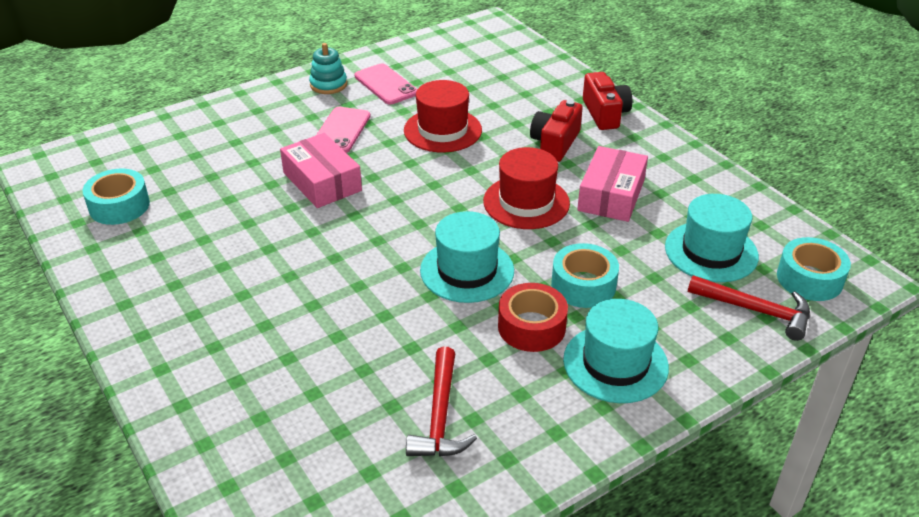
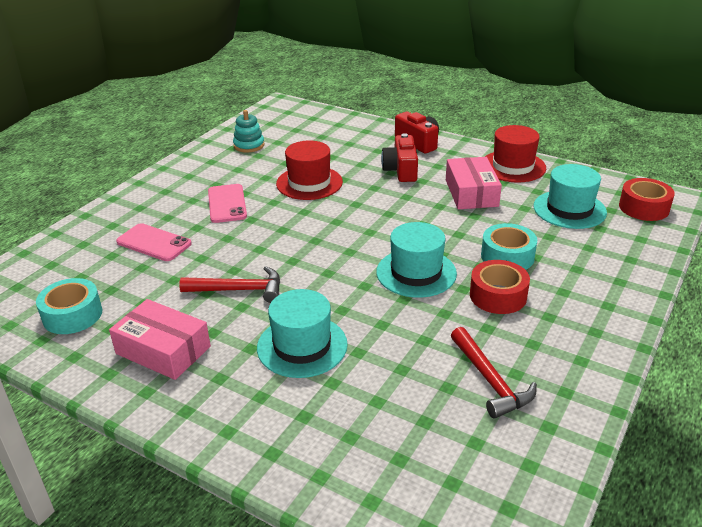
camera: 25 degrees left, 5 degrees down
(322, 181) = (244, 244): pink box -> pink box (163, 350)
(328, 85) = (186, 174): turquoise stacking toy -> turquoise stacking toy (249, 145)
(386, 85) = (235, 163): pink phone -> pink phone (154, 243)
(526, 202) = (416, 214): red hat -> red hat (513, 166)
(615, 363) = (576, 300): turquoise hat -> turquoise hat (302, 346)
(756, 311) = (631, 237): red hammer -> red hammer (239, 290)
(809, 279) = (644, 208): turquoise tape -> red tape

